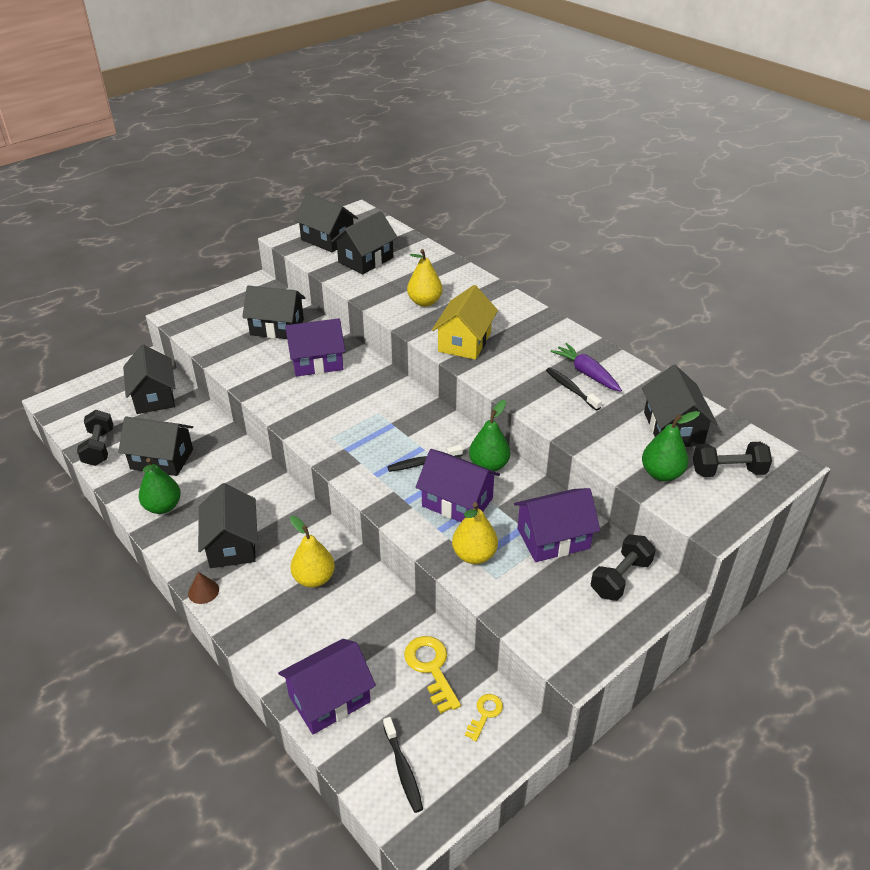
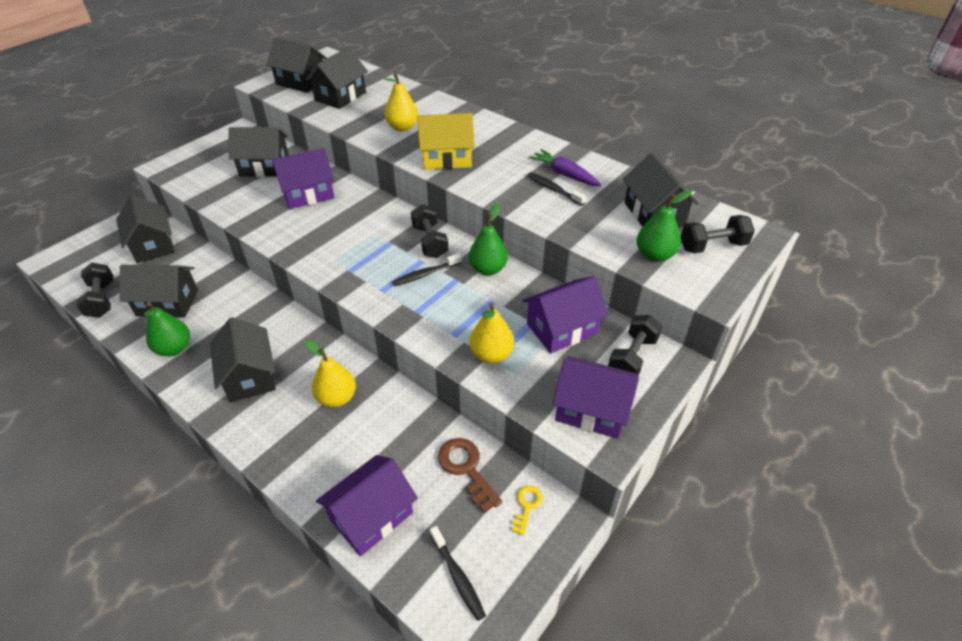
camera: 10 degrees left, 5 degrees up
(203, 591) = (226, 426): brown cone -> none
(431, 668) = (466, 469): yellow key -> brown key
(434, 429) = (430, 242): none -> black dumbbell
(457, 502) = (465, 306): purple house -> purple house (591, 410)
(464, 342) = (447, 158): yellow house -> yellow house turned 75 degrees clockwise

